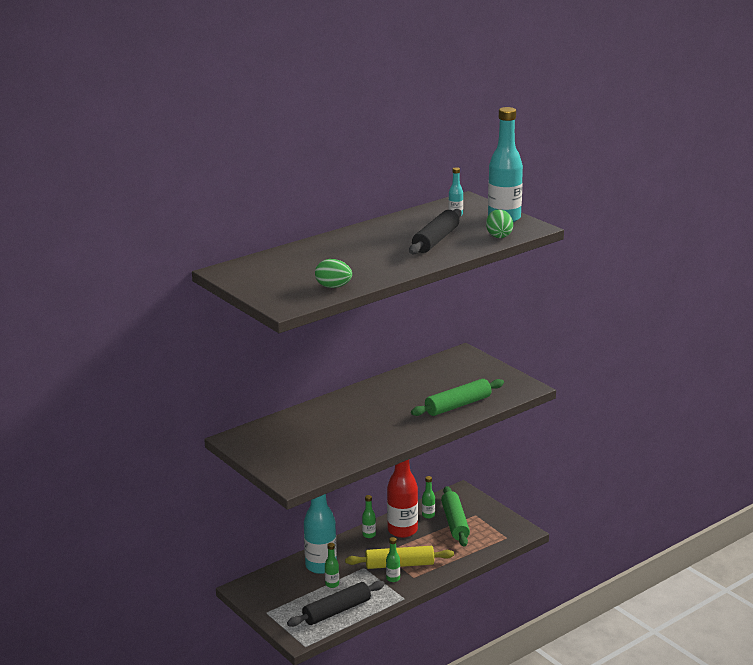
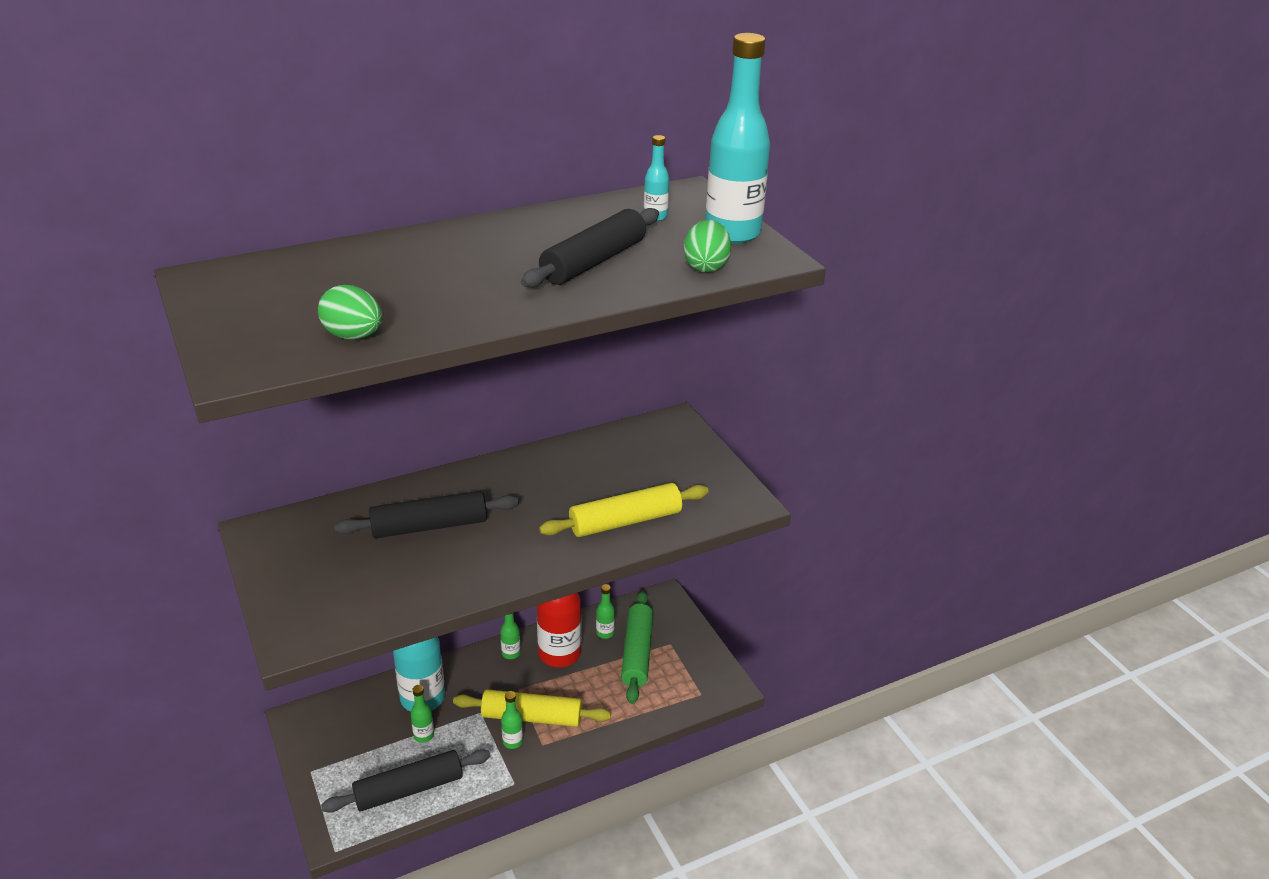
camera: 10 degrees right, 10 degrees up
(339, 423) = (429, 526): none -> black rolling pin
(458, 405) = (625, 521): green rolling pin -> yellow rolling pin

